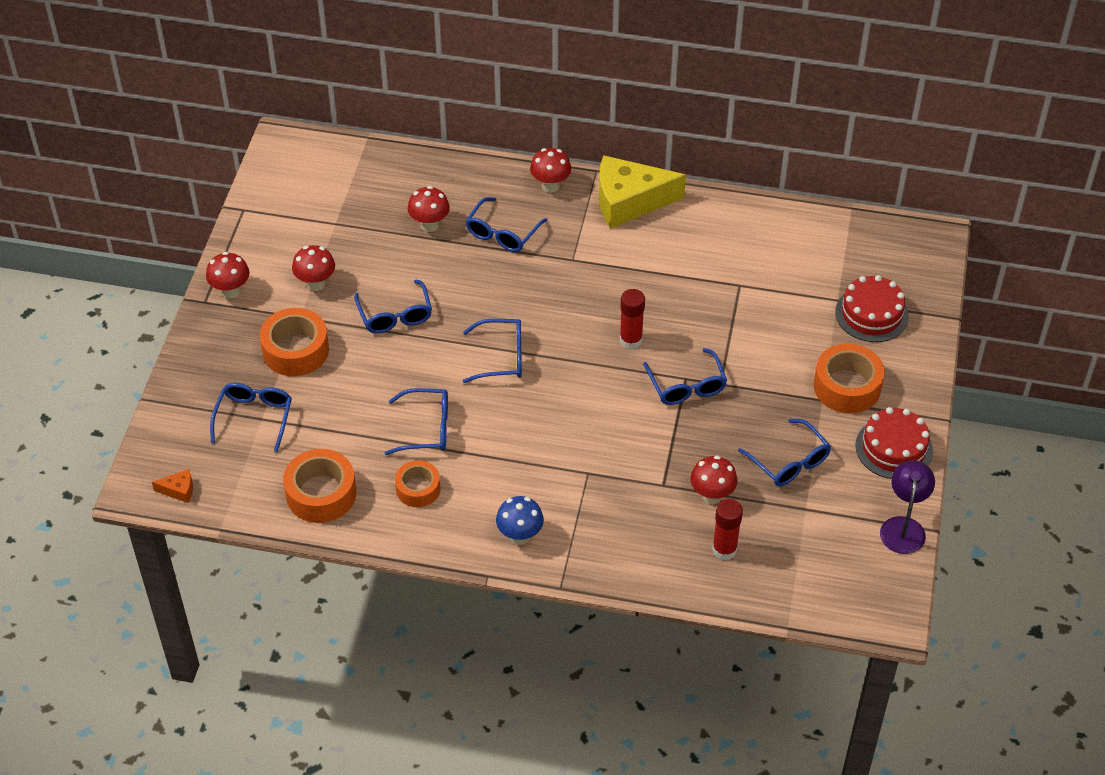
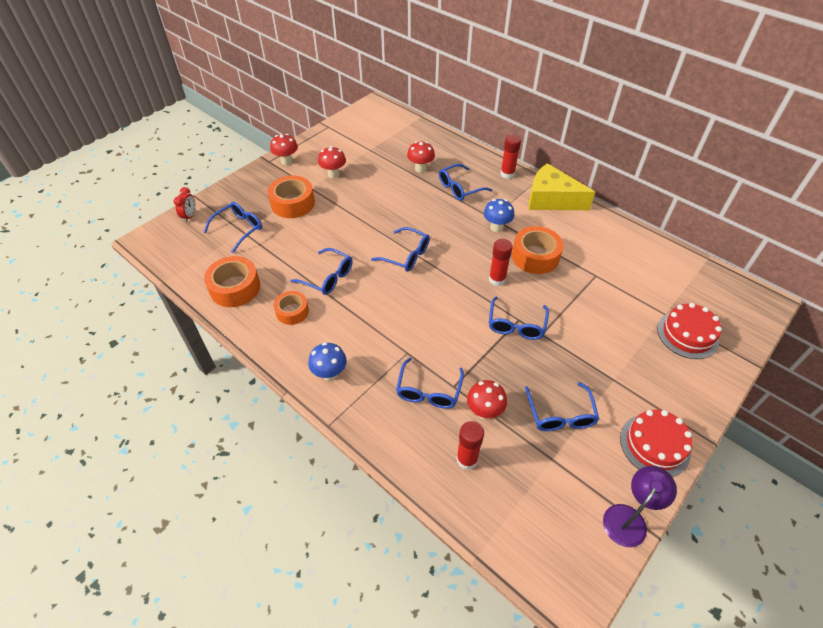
camera: 30 degrees right, 0 degrees up
(168, 430) = (190, 216): none -> red clock
(179, 490) = (164, 250): orange cheese -> none
(395, 315) = (362, 207): blue glasses -> blue glasses (428, 391)
(550, 186) = (507, 174): red mushroom -> red glue stick
(586, 271) = (496, 227): none -> blue mushroom
(847, 387) = (639, 378): orange tape -> orange tape (535, 256)

